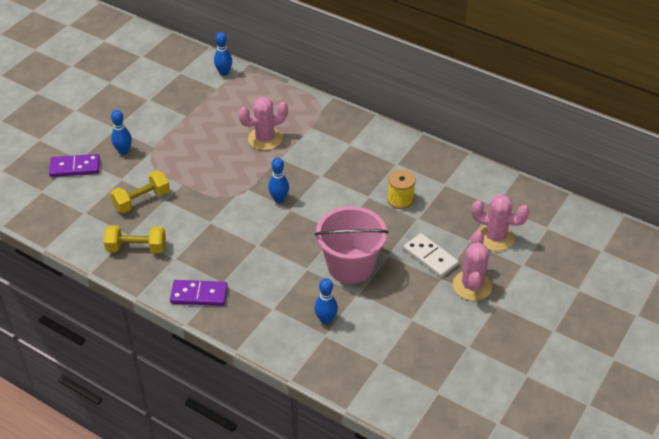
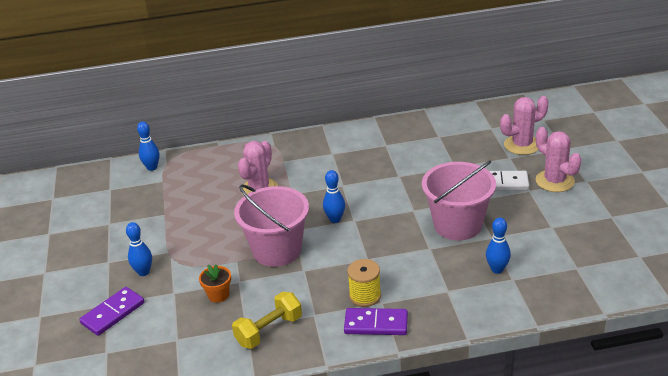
camera: 40 degrees left, 10 degrees down
(142, 200) = (218, 295): yellow dumbbell -> orange flower pot
(199, 294) = (376, 324): purple domino -> purple domino turned 45 degrees clockwise
(214, 195) = (277, 250): none -> pink bucket
(400, 200) = (424, 163): yellow spool -> yellow spool (365, 296)

